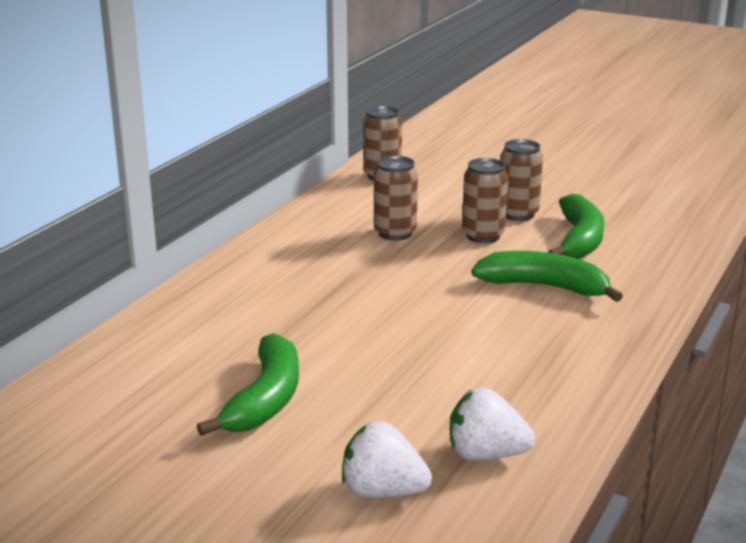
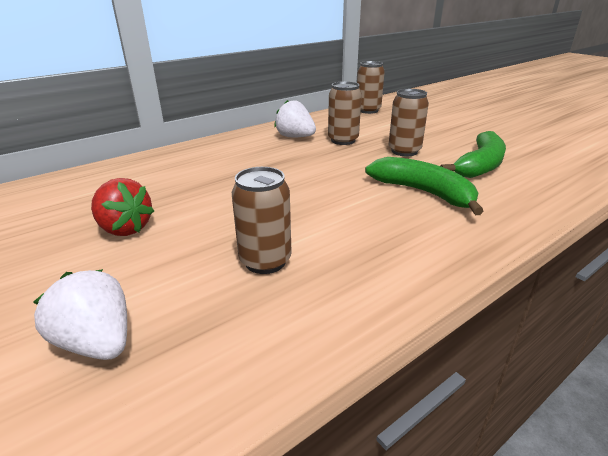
camera: 25 degrees right, 5 degrees up
(265, 399) = (125, 228): green banana -> red strawberry
(486, 455) = (229, 333): white strawberry -> white strawberry (295, 137)
(518, 214) = (443, 142): brown can -> brown can (265, 261)

